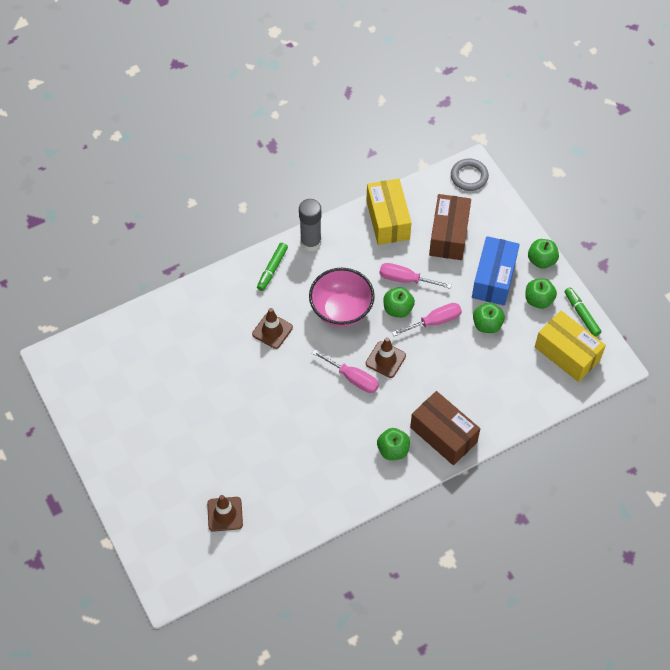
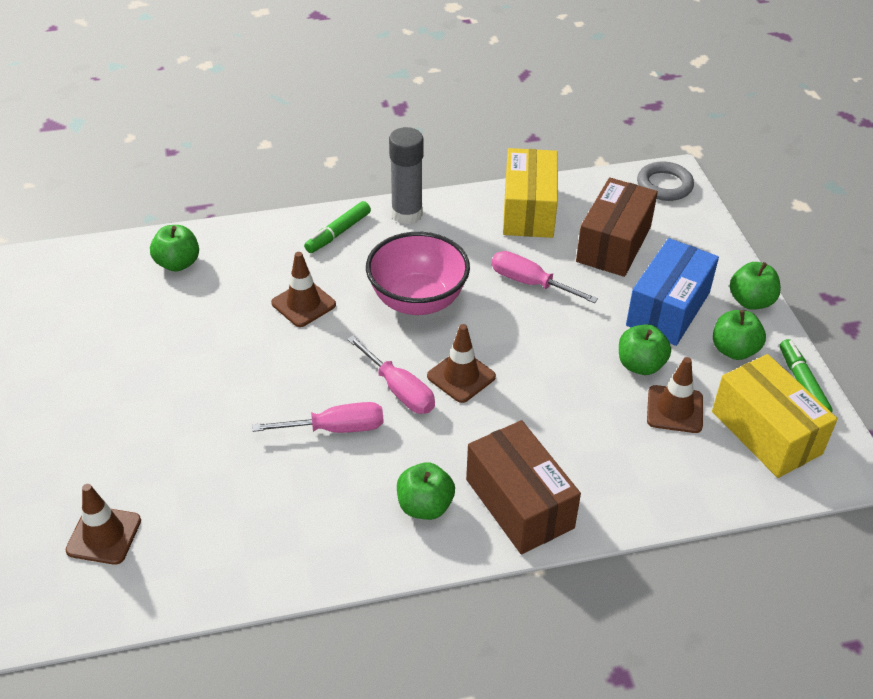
camera: 15 degrees right, 15 degrees down
(398, 309) = (504, 316): green apple -> green apple (178, 263)
(434, 322) = (557, 344): pink screwdriver -> pink screwdriver (335, 428)
(513, 351) = (674, 409): none -> brown traffic cone

